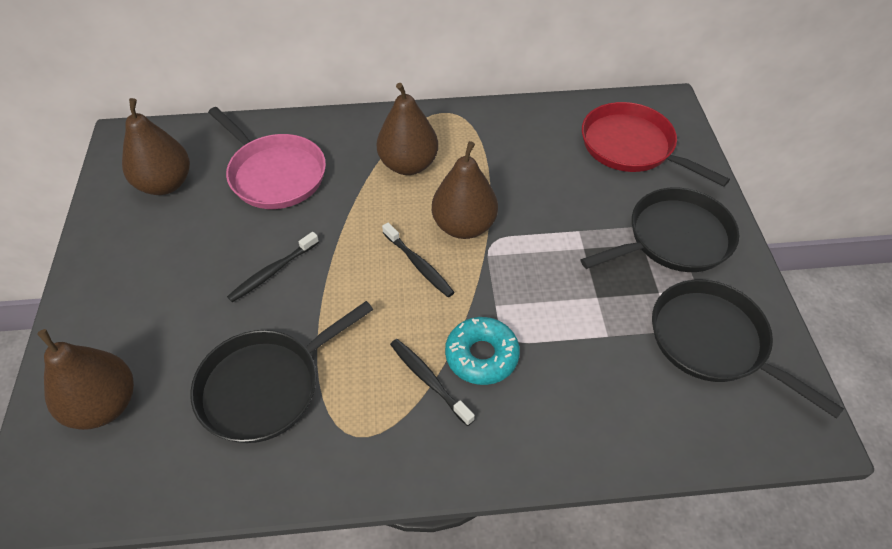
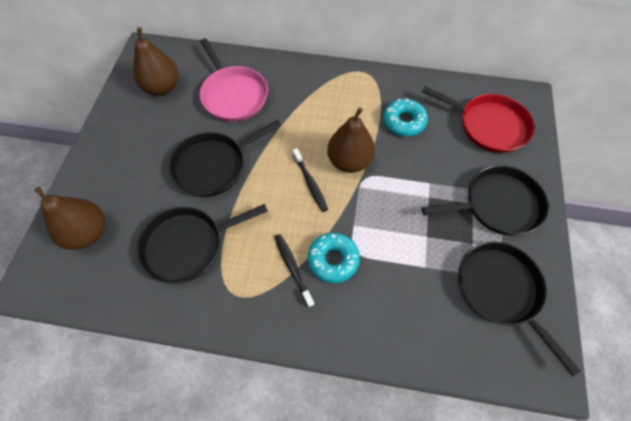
camera: 15 degrees right, 10 degrees up
(272, 272) = (213, 166): black toothbrush -> black pan
(408, 165) = (324, 106): brown pear -> none
(521, 163) = (404, 121): none -> turquoise donut
(631, 146) = (489, 125): red pan -> red pan turned 150 degrees clockwise

